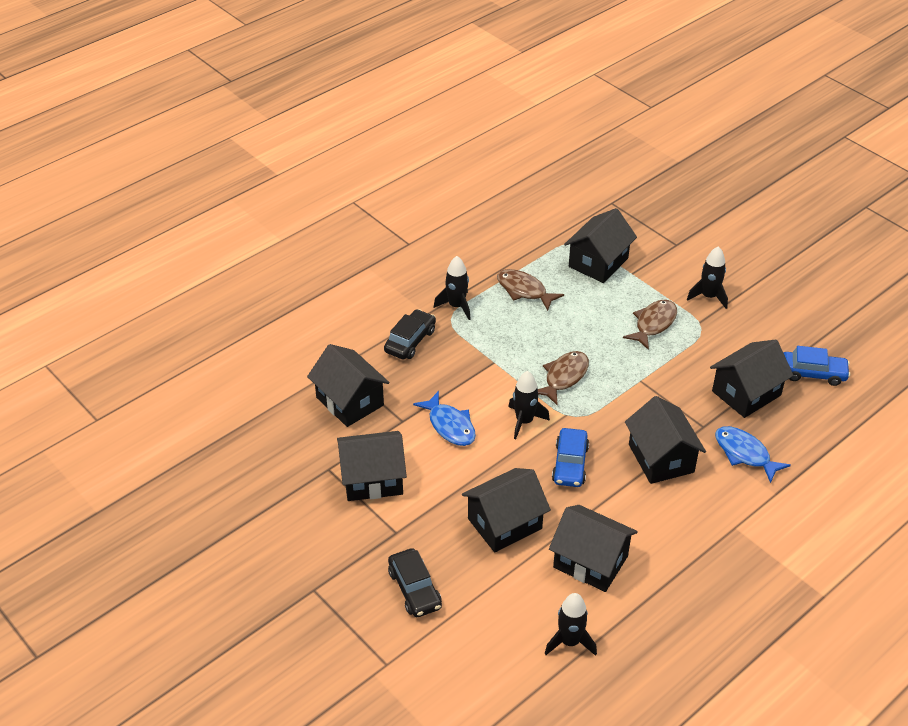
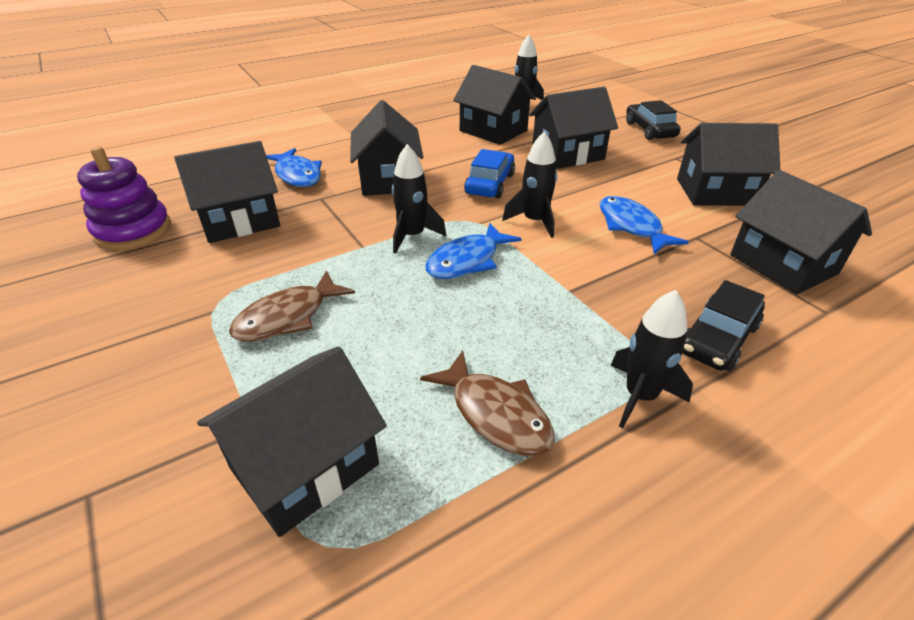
camera: 170 degrees left, 5 degrees down
(564, 377) = (467, 260): brown fish -> blue fish
(709, 297) = (151, 352): black rocket -> black rocket (412, 236)
(813, 373) = (133, 231): blue car -> purple stacking toy

